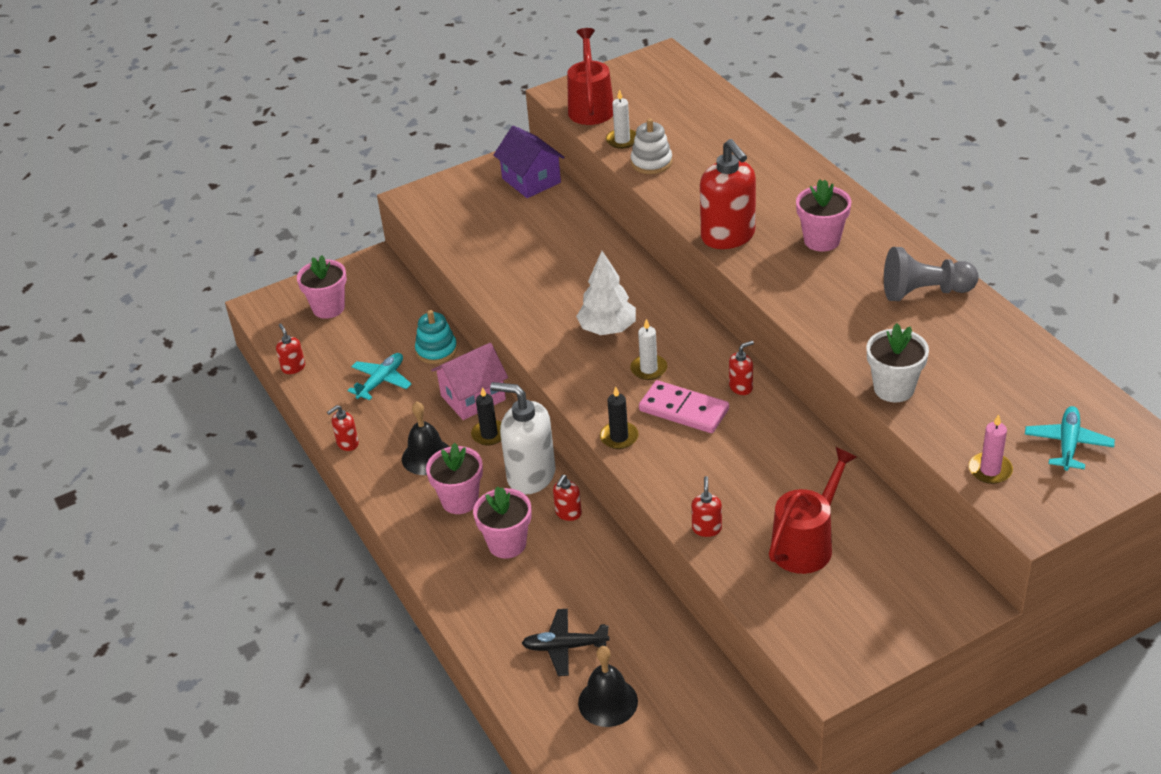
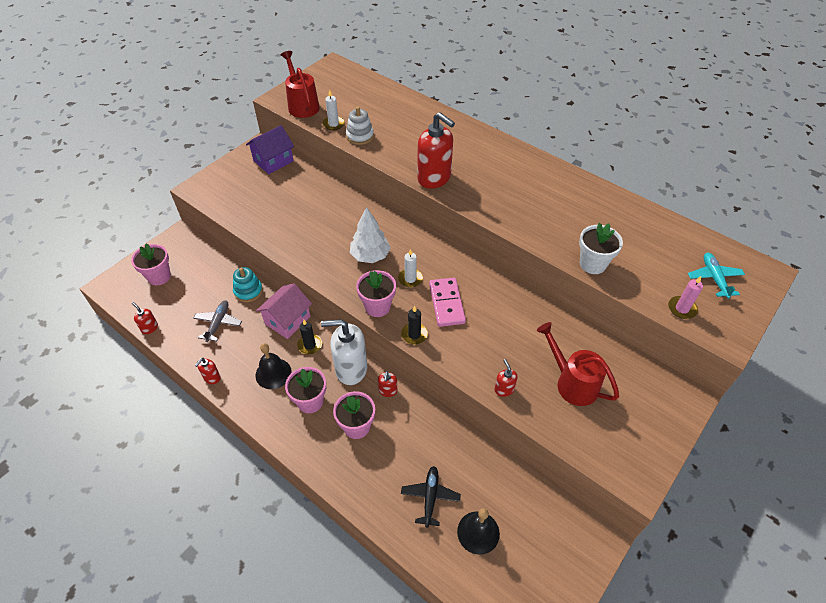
camera: 25 degrees left, 10 degrees up
(381, 381) = (218, 323): turquoise plane -> grey plane
(531, 180) = (273, 161): purple house -> purple house turned 75 degrees counterclockwise
(564, 647) = (430, 497): black plane -> black plane turned 120 degrees clockwise
(684, 410) = (447, 303): pink domino -> pink domino turned 75 degrees clockwise
(741, 387) = (474, 278): red soap dispenser -> none
(807, 543) = (572, 382): red watering can -> red watering can turned 60 degrees counterclockwise
(822, 240) = (493, 169): pink flower pot -> pink flower pot (377, 306)
(924, 292) = (573, 192): grey pawn -> none

